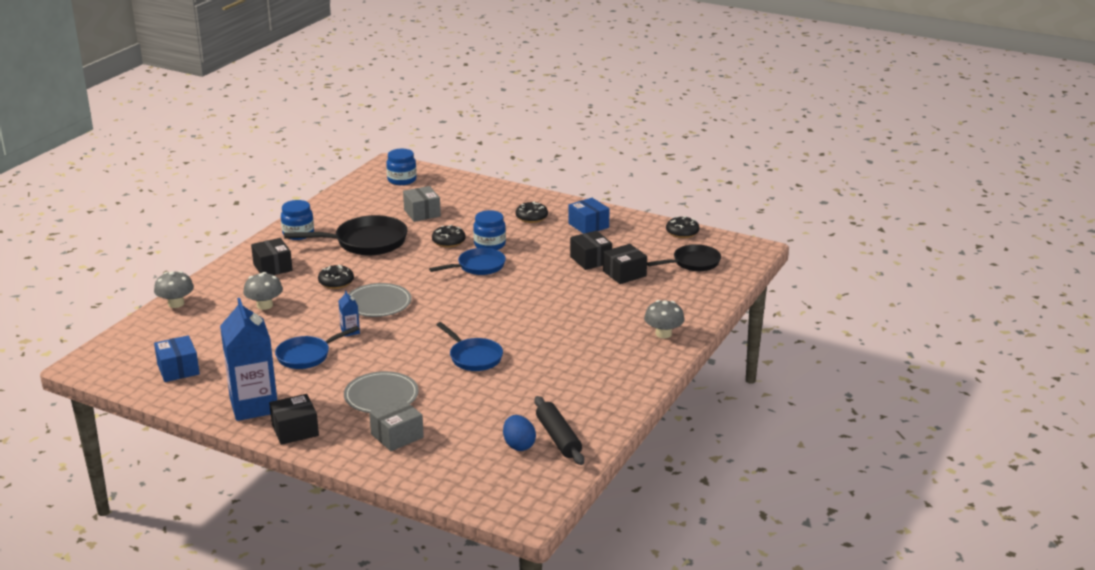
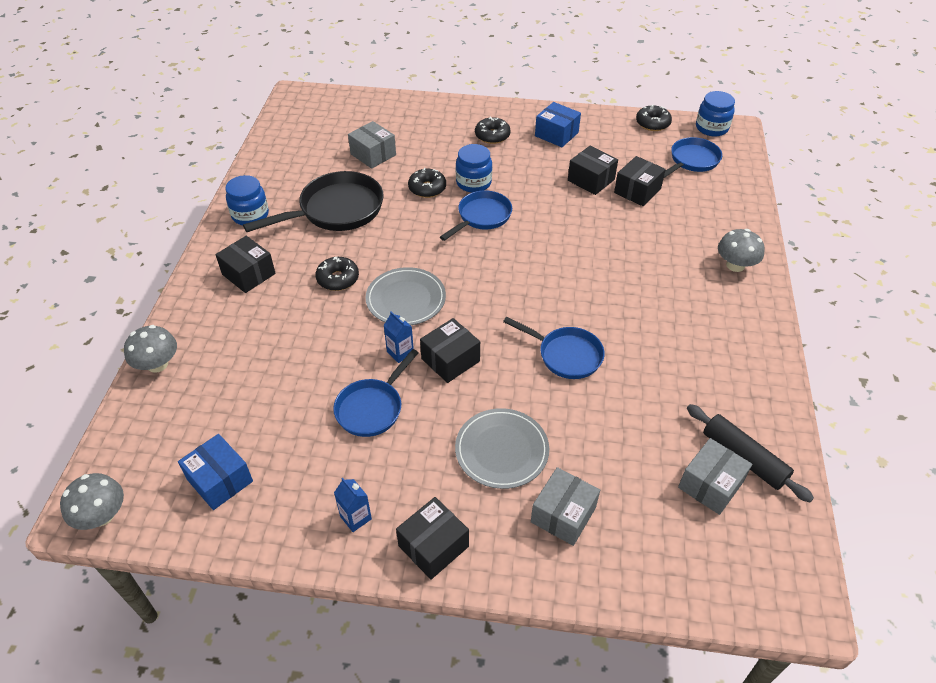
camera: 20 degrees left, 20 degrees up
(254, 406) = (355, 517): blue carton -> blue carton, size x0.41
(264, 305) = (272, 338): grey mushroom -> grey mushroom (102, 515)
(384, 342) = (450, 360): none -> black box
(402, 180) = (323, 113): blue jar -> blue jar (711, 128)
(519, 445) = (710, 485): blue egg -> grey box
(693, 263) = (692, 161): black pan -> blue pan

